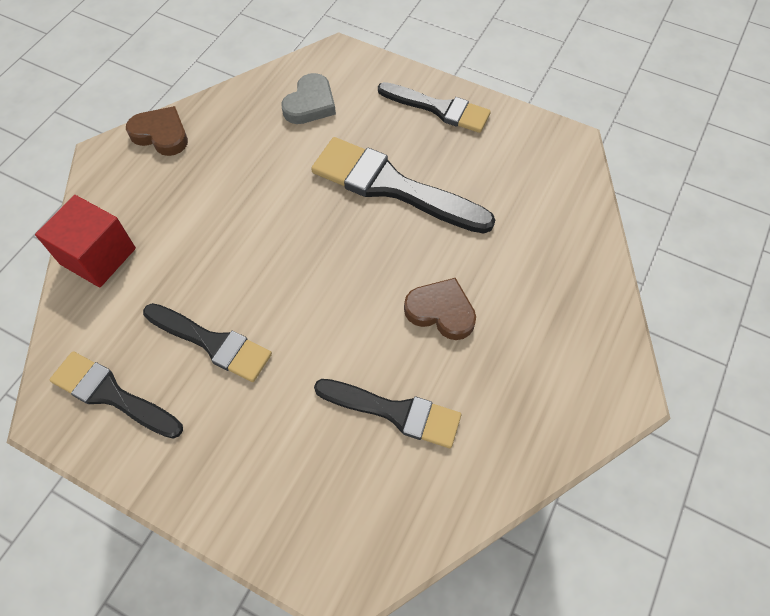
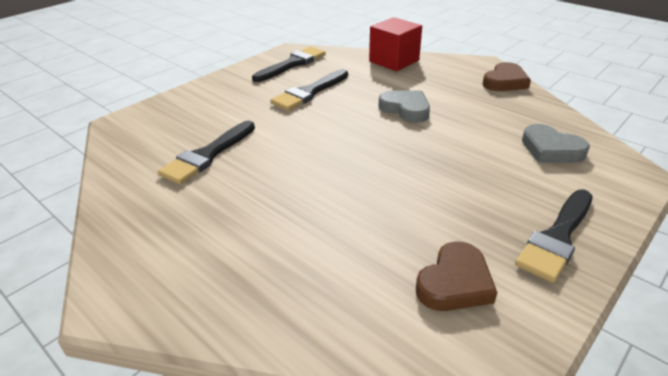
camera: 105 degrees right, 25 degrees down
(246, 225) = (405, 109): none -> grey heart
(393, 187) = (435, 185): black brush -> none
(441, 311) = (280, 192): brown heart -> brown heart (455, 282)

